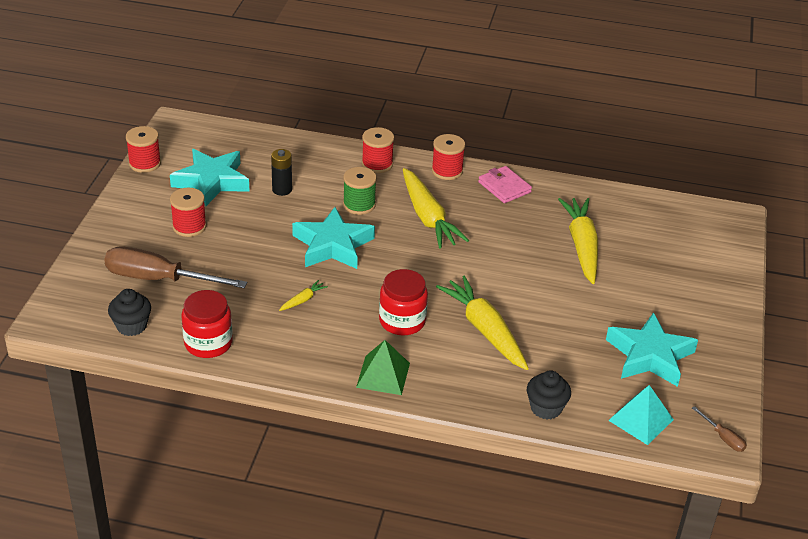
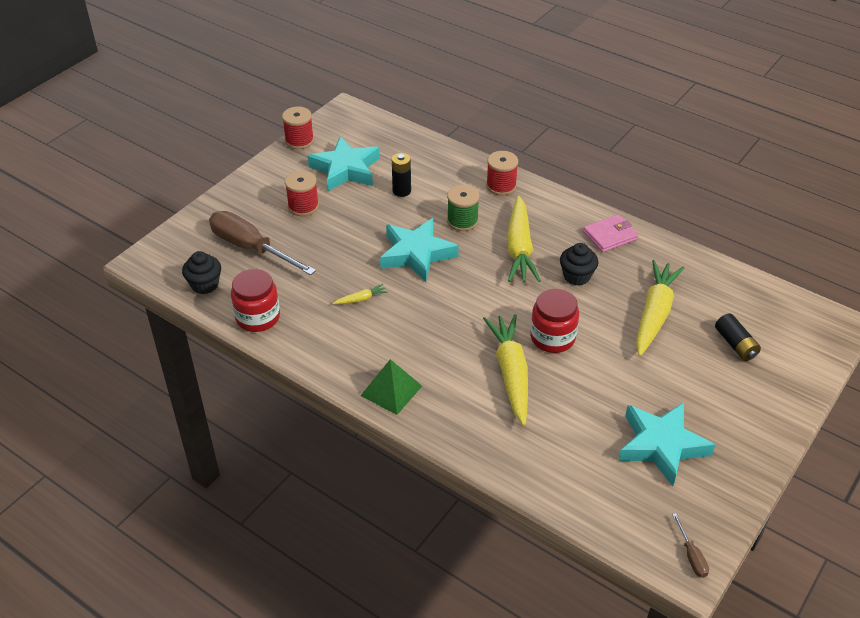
camera: 25 degrees right, 5 degrees up
(402, 321) = (438, 343): red jar -> red jar (552, 338)
(447, 171) = (563, 207): red spool -> none
(504, 187) = (610, 236): pink wallet -> pink wallet turned 75 degrees clockwise
(546, 408) = (526, 469): black cupcake -> black cupcake (576, 276)
(641, 420) = (615, 510): turquoise pyramid -> none
(664, 255) = (735, 344): none -> black battery

